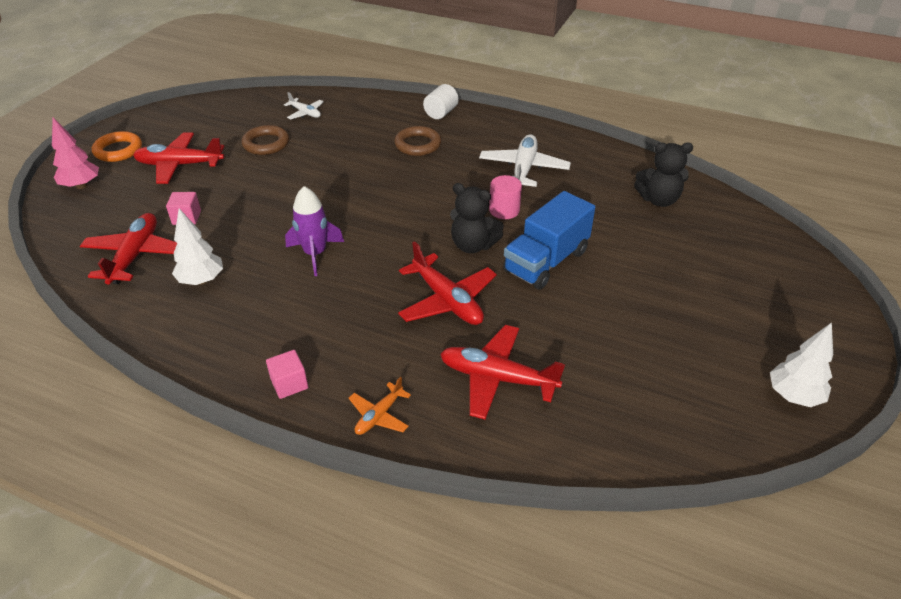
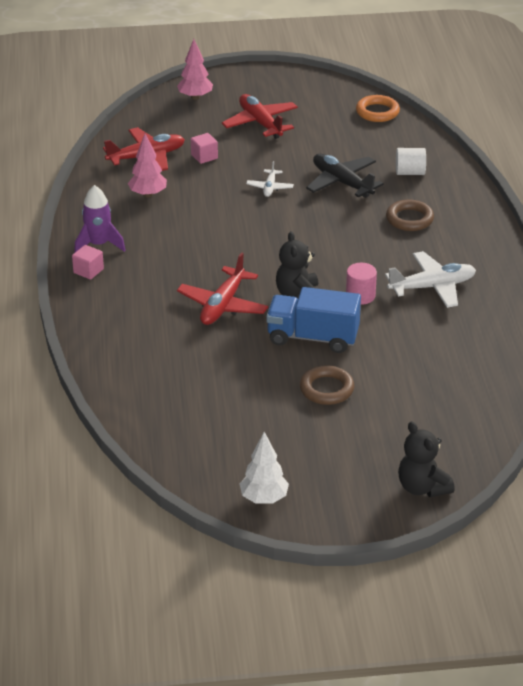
camera: 60 degrees right, 5 degrees down
(118, 150) = (250, 89): orange ring -> orange ring (377, 112)
(202, 280) = (148, 194): white tree -> pink tree
(266, 144) = (329, 147): brown ring -> brown ring (326, 389)
(305, 113) = (394, 145): white plane -> white plane (270, 187)
(315, 254) = (218, 228): purple rocket -> purple rocket (99, 245)
(327, 157) = (342, 182): none -> black plane
(379, 415) = (91, 316): orange plane -> none
(441, 113) = (475, 212): white cylinder -> white cylinder (410, 172)
(497, 378) = (164, 353): red plane -> none
(658, 200) = (463, 375): black teddy bear -> black teddy bear (422, 487)

